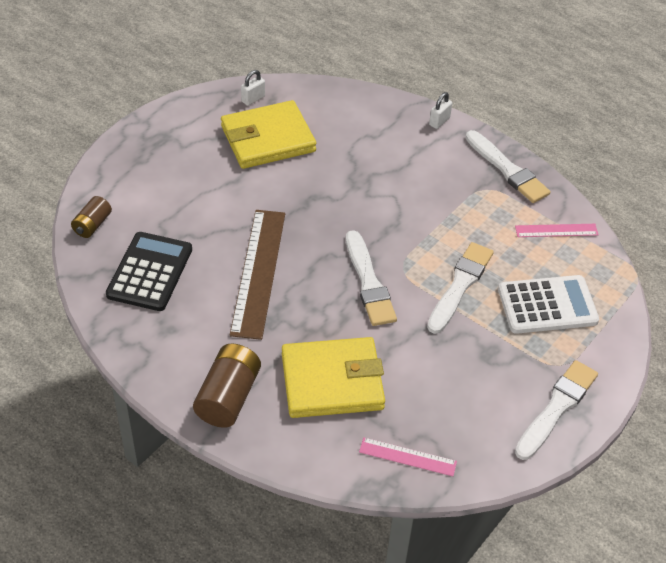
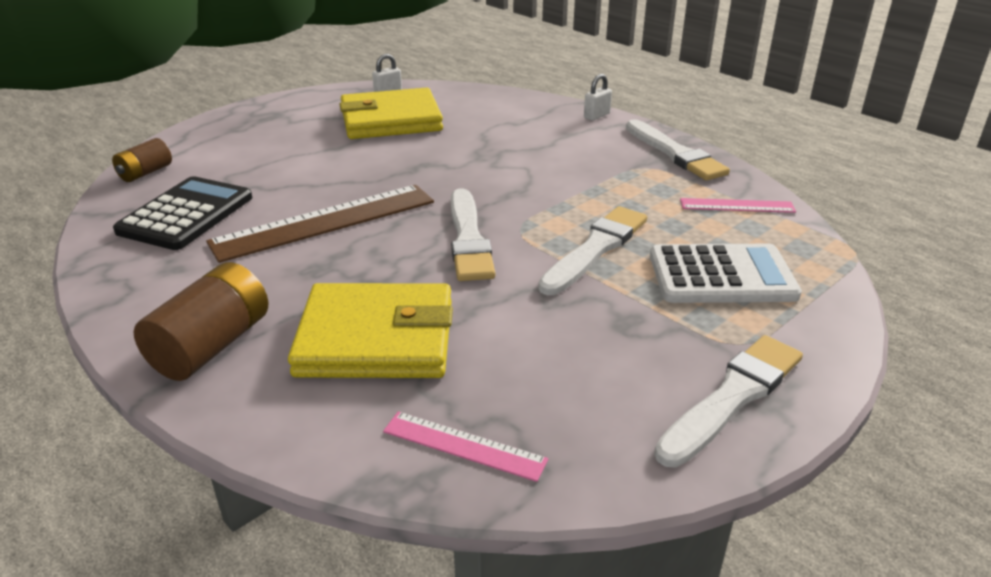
camera: 10 degrees right, 15 degrees down
(258, 272) = (325, 222): brown ruler -> brown ruler turned 45 degrees clockwise

